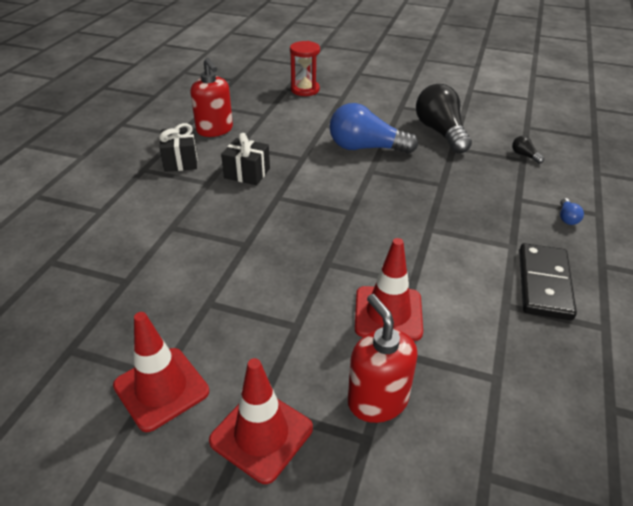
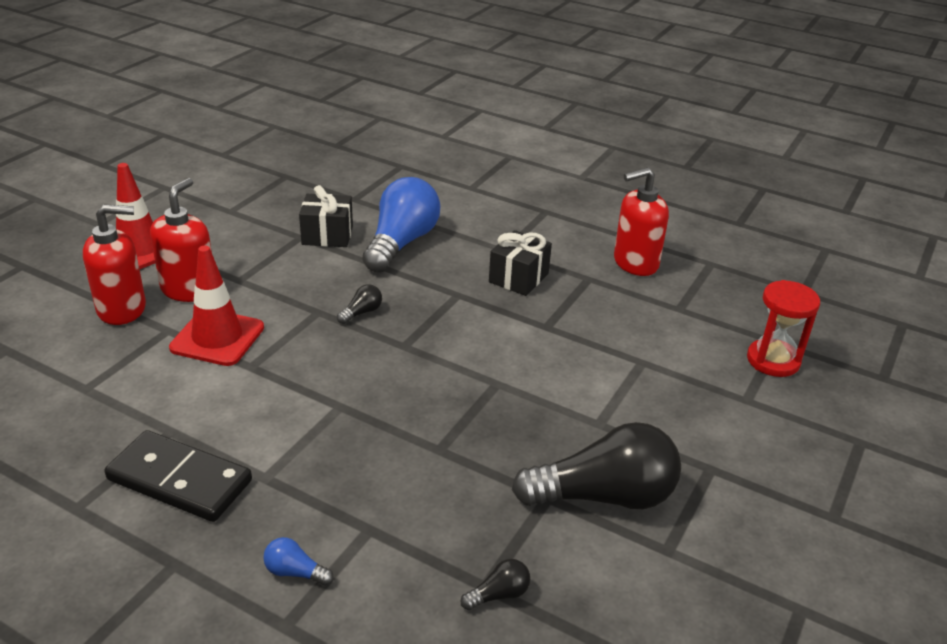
camera: 100 degrees right, 5 degrees down
(161, 388) = (217, 211): red traffic cone -> none
(181, 161) = (559, 235): black gift -> black gift (327, 235)
(319, 239) = (361, 312): none -> black light bulb
(325, 358) = (189, 289): none -> red soap dispenser
(366, 148) = (563, 392): blue light bulb -> blue light bulb (401, 243)

